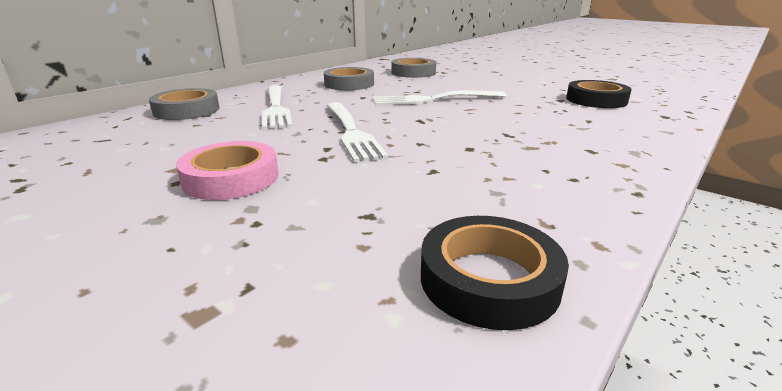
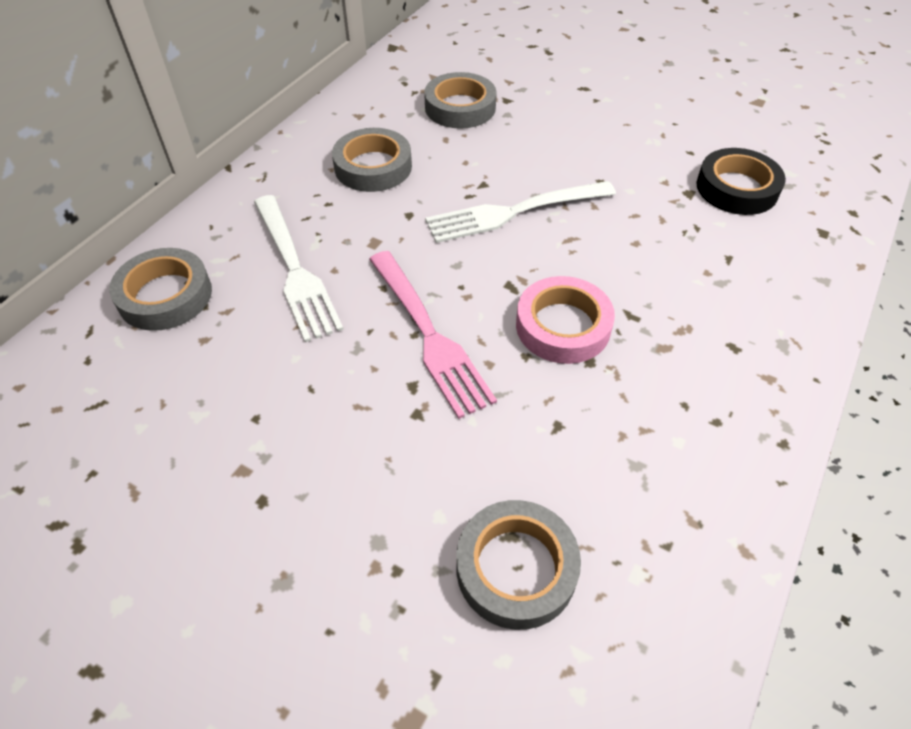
camera: 10 degrees left, 25 degrees up
(231, 178) = (325, 481): pink tape -> pink tape (563, 326)
(351, 132) = (429, 335): white fork -> pink fork
(364, 232) = (516, 568): none -> grey tape
(489, 279) = (650, 626): black tape -> none

